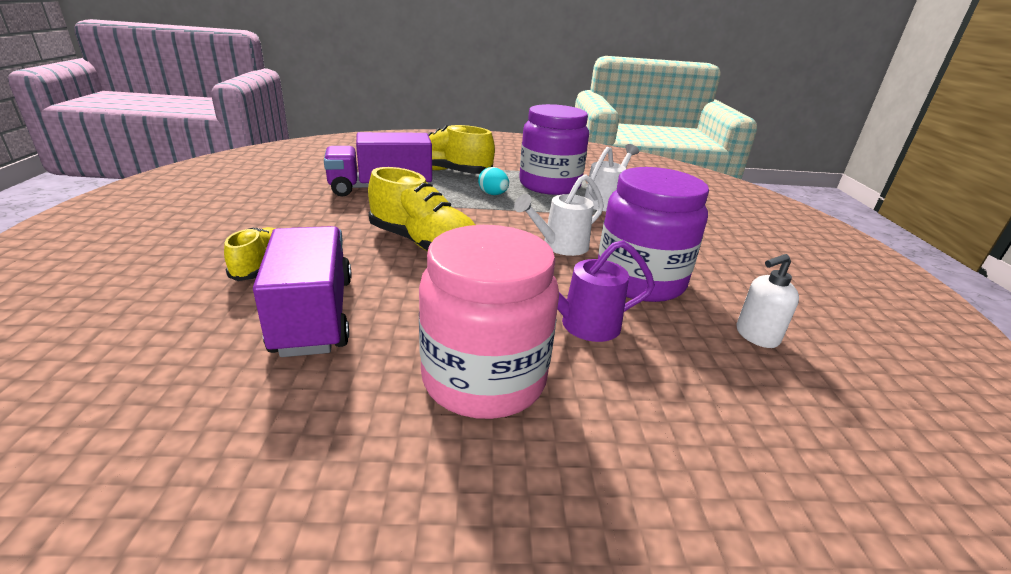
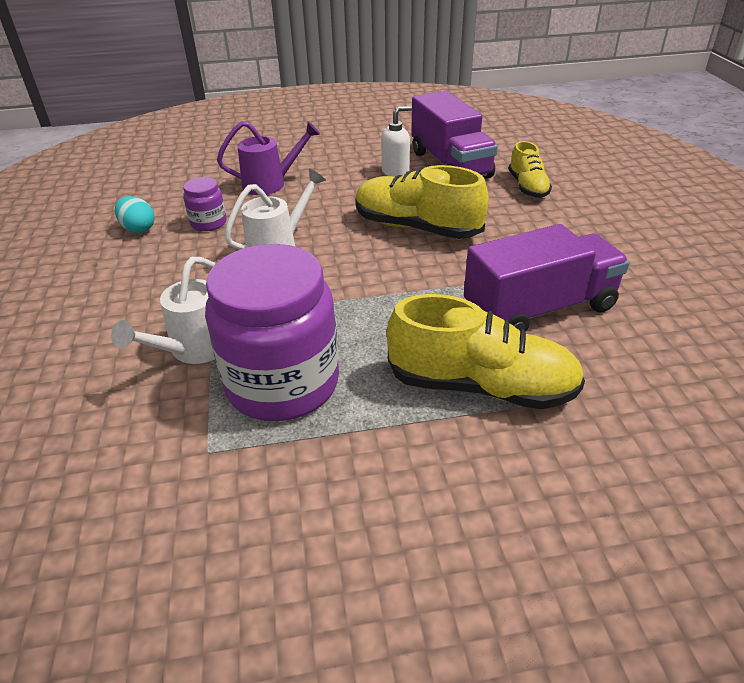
camera: 175 degrees right, 10 degrees up
(484, 378) = (331, 152): pink jar -> none
(493, 194) = (374, 330): turquoise egg -> turquoise egg (138, 229)
(639, 281) = (208, 223): purple jar -> purple jar, size x0.44
(756, 336) = (142, 193): white soap dispenser -> white soap dispenser (395, 172)

